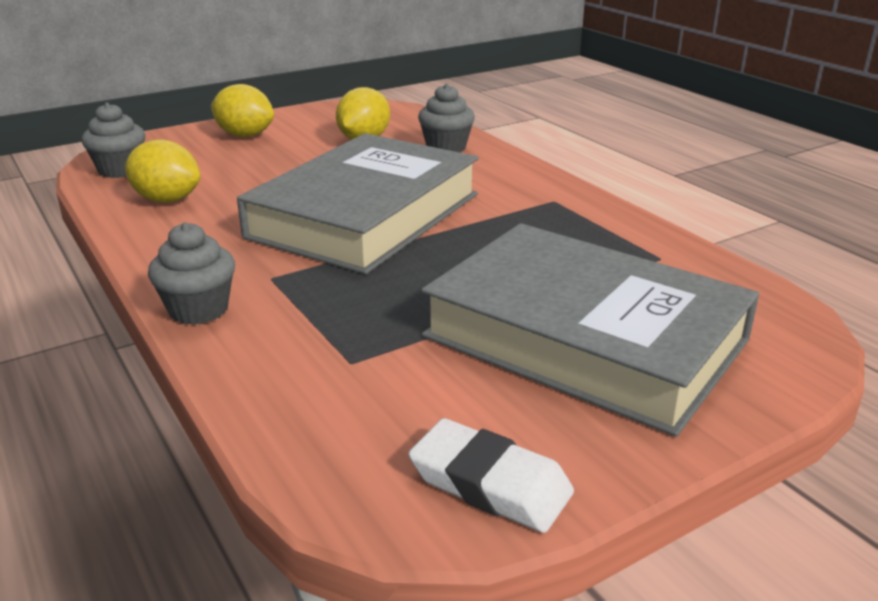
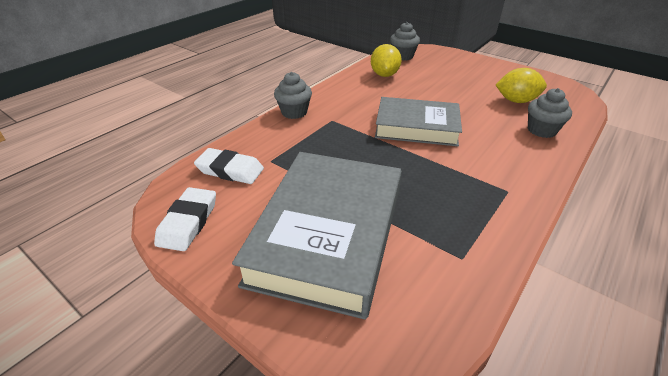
camera: 70 degrees right, 10 degrees up
(245, 135) = (476, 69): yellow lemon -> none
(348, 414) = (230, 170): none -> white eraser
(365, 215) = (416, 127): grey book -> grey book, size x0.66

